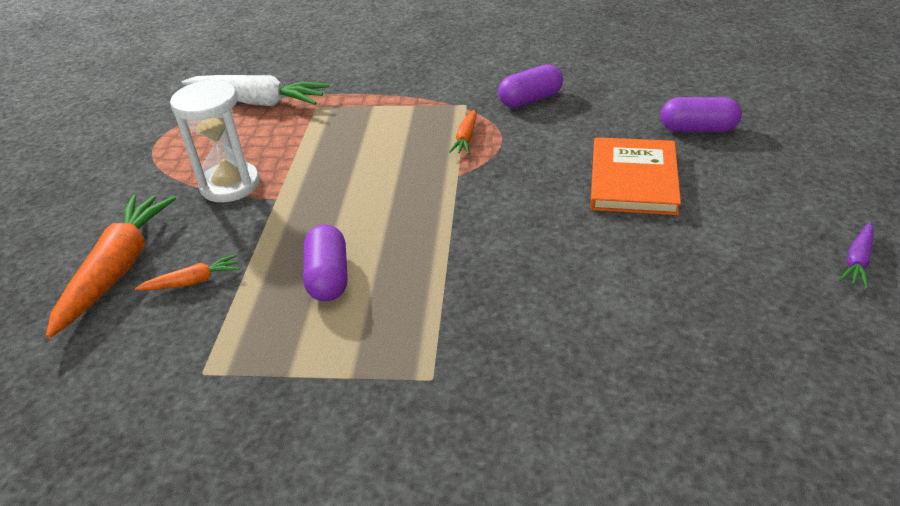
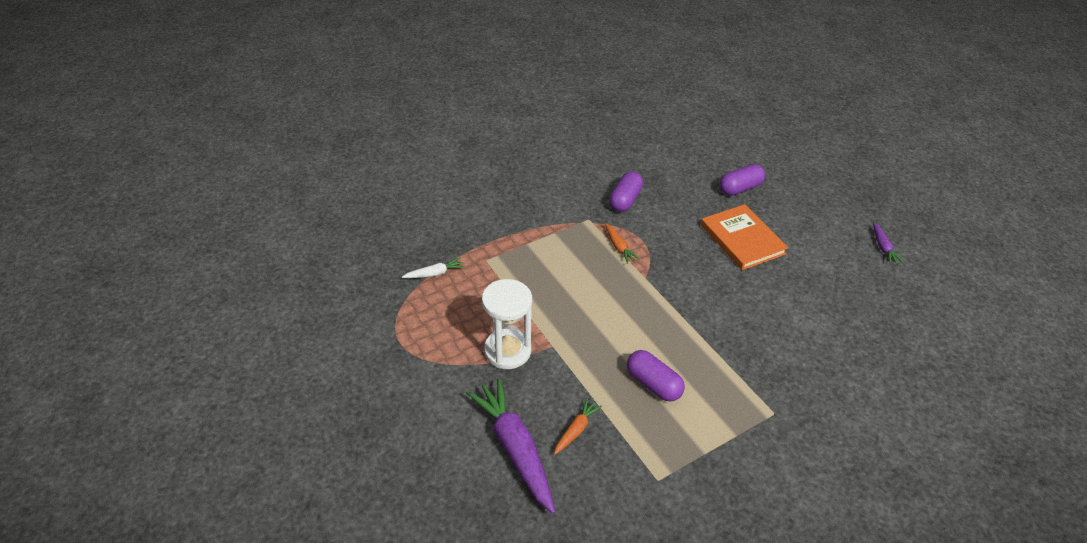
camera: 40 degrees left, 5 degrees up
(118, 270) = (515, 449): orange carrot -> purple carrot
(257, 102) = (434, 273): white carrot -> white carrot, size x0.47

